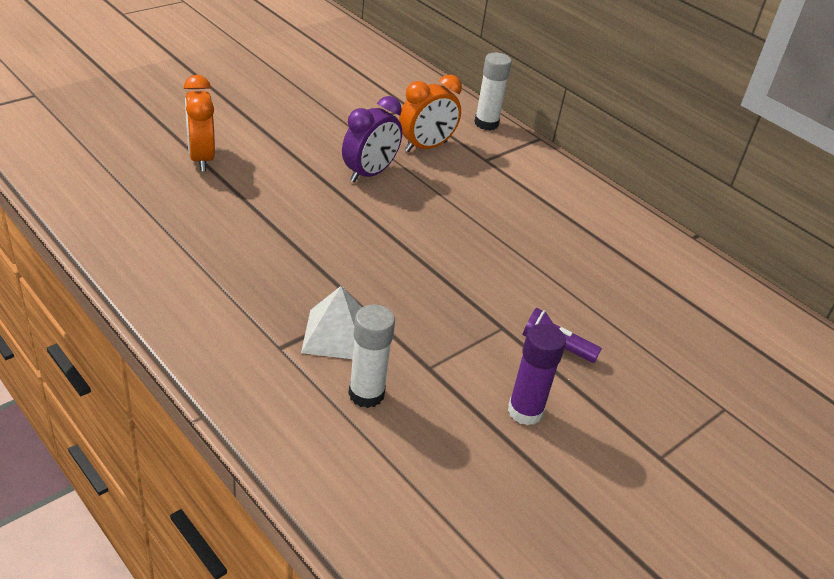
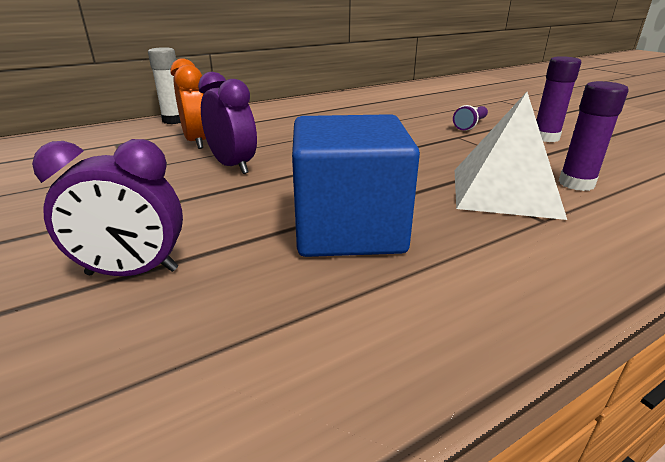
camera: 75 degrees left, 10 degrees down
(201, 158) = (132, 272): orange clock -> purple clock
(256, 238) = (349, 229): none -> blue cube
(337, 334) = (504, 192): white pyramid -> white pyramid, size x1.51
(366, 394) = (576, 184): white glue stick -> purple glue stick

